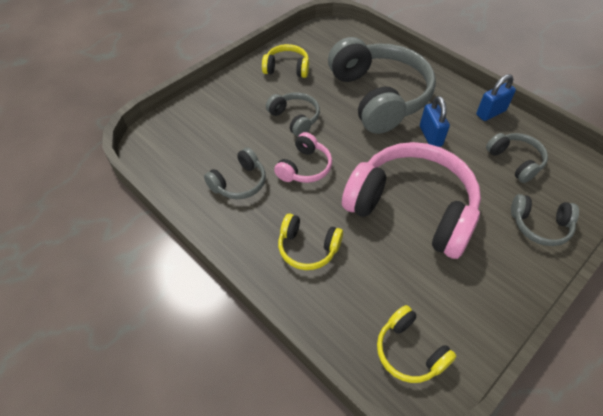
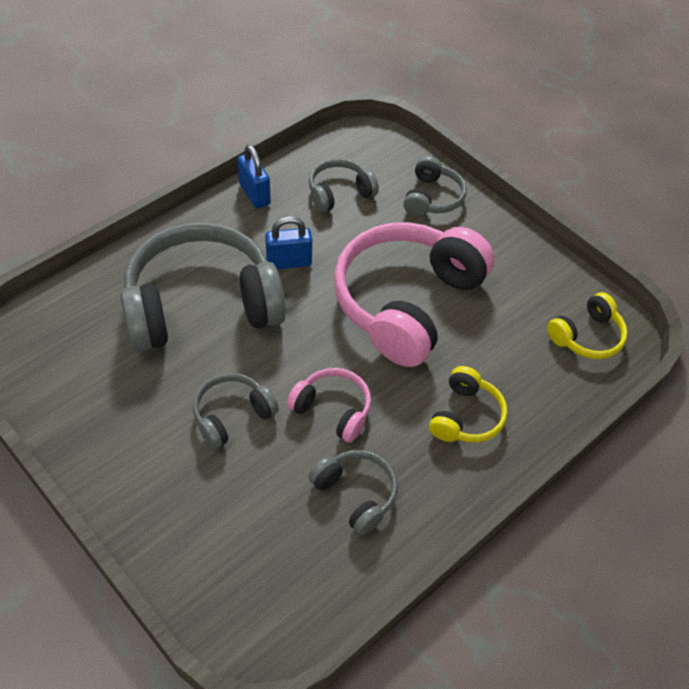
camera: 90 degrees left, 0 degrees up
(287, 68) = (107, 419): yellow headphones -> none

